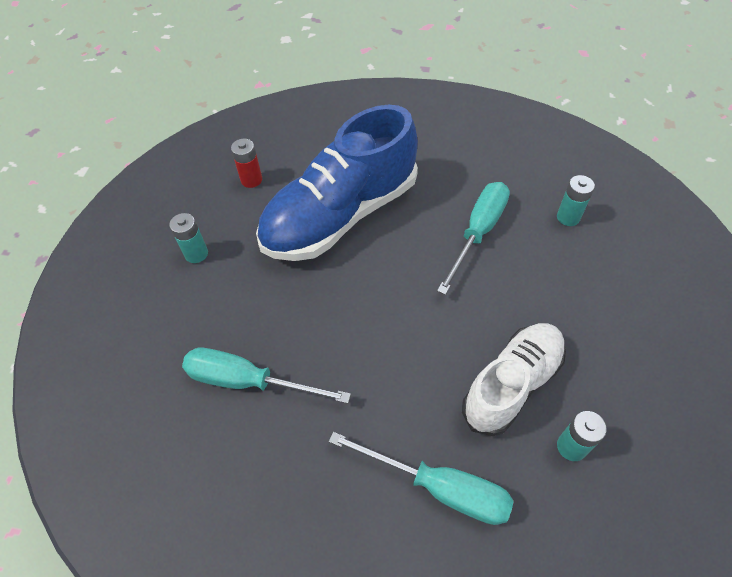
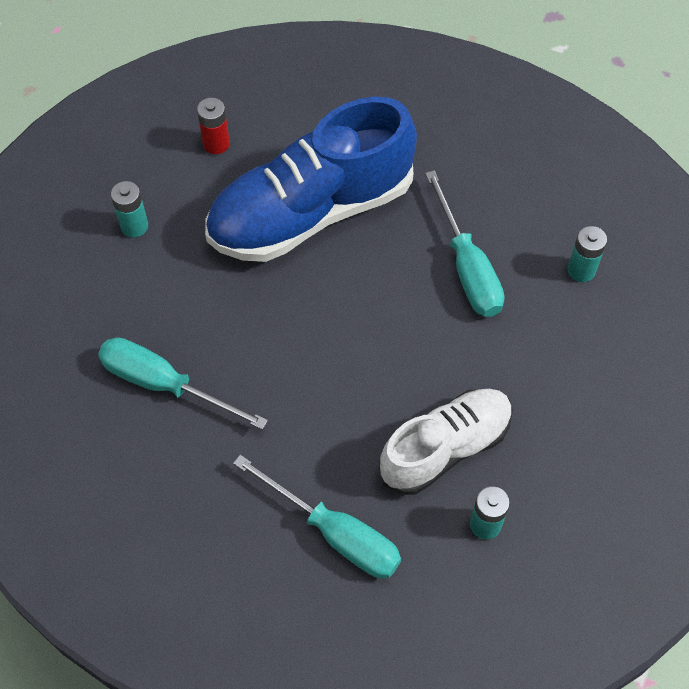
camera: 10 degrees right, 5 degrees up
(478, 232) = (467, 267): turquoise screwdriver -> turquoise screwdriver turned 120 degrees clockwise

